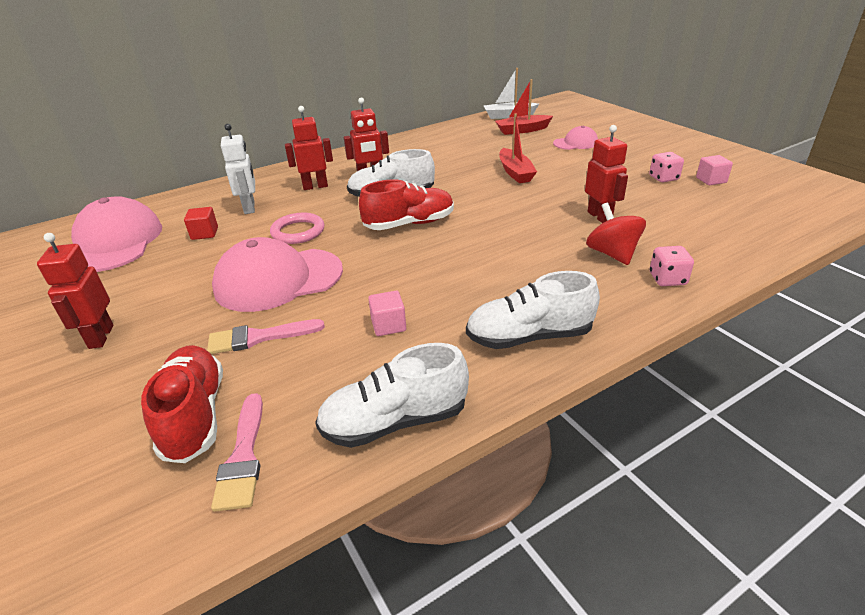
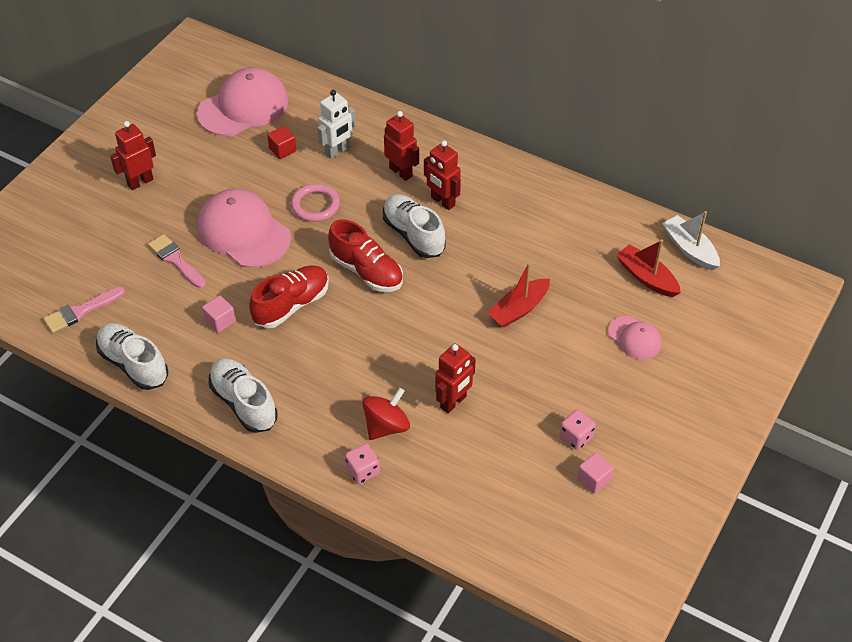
camera: 60 degrees right, 15 degrees up
(195, 415) = (99, 272): red shoe -> red shoe (291, 305)

